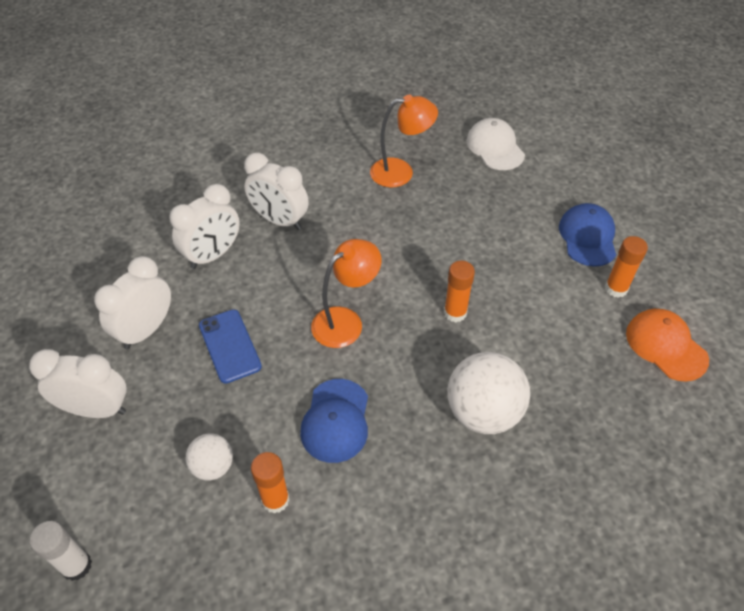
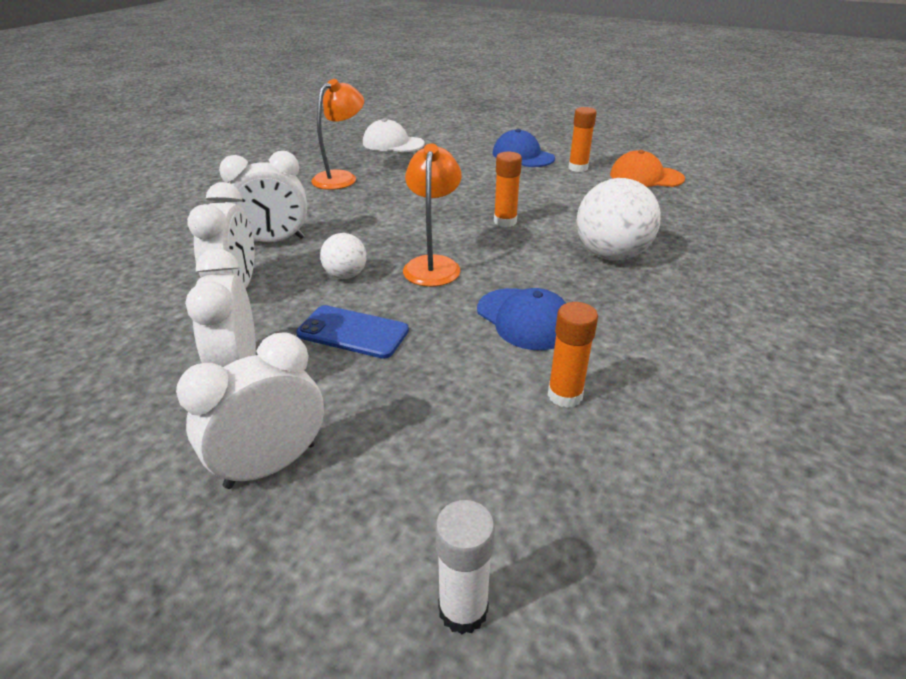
camera: 45 degrees left, 15 degrees down
(213, 466) = (474, 415): white ball -> white ball (346, 275)

